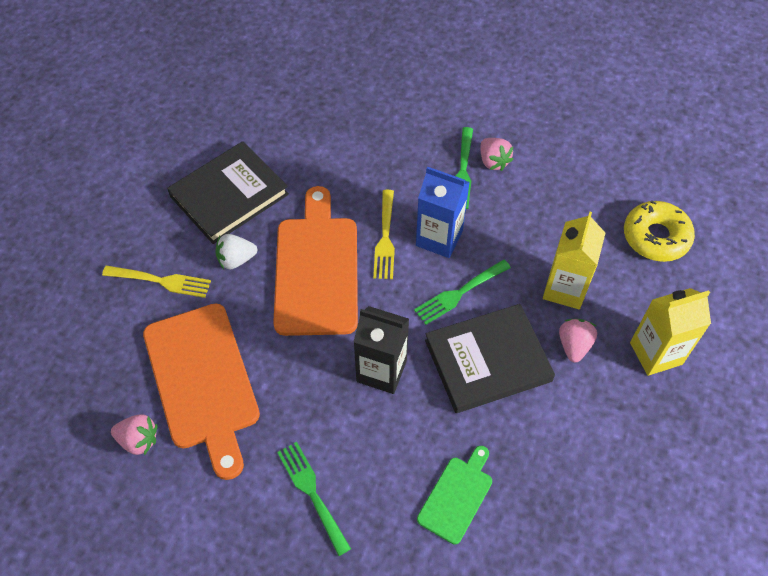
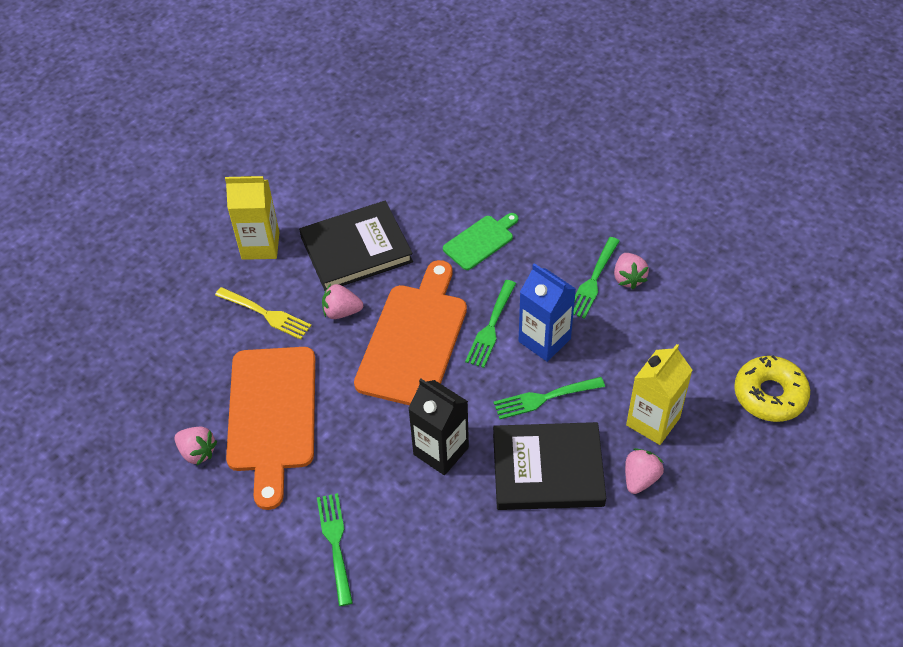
camera: 20 degrees right, 5 degrees down
(236, 259) = (341, 311): white strawberry -> pink strawberry
(385, 238) = (491, 327): yellow fork -> green fork
(457, 496) = (469, 586): green cutting board -> green cutting board (480, 241)
(656, 353) = (722, 508): yellow carton -> yellow carton (260, 245)

